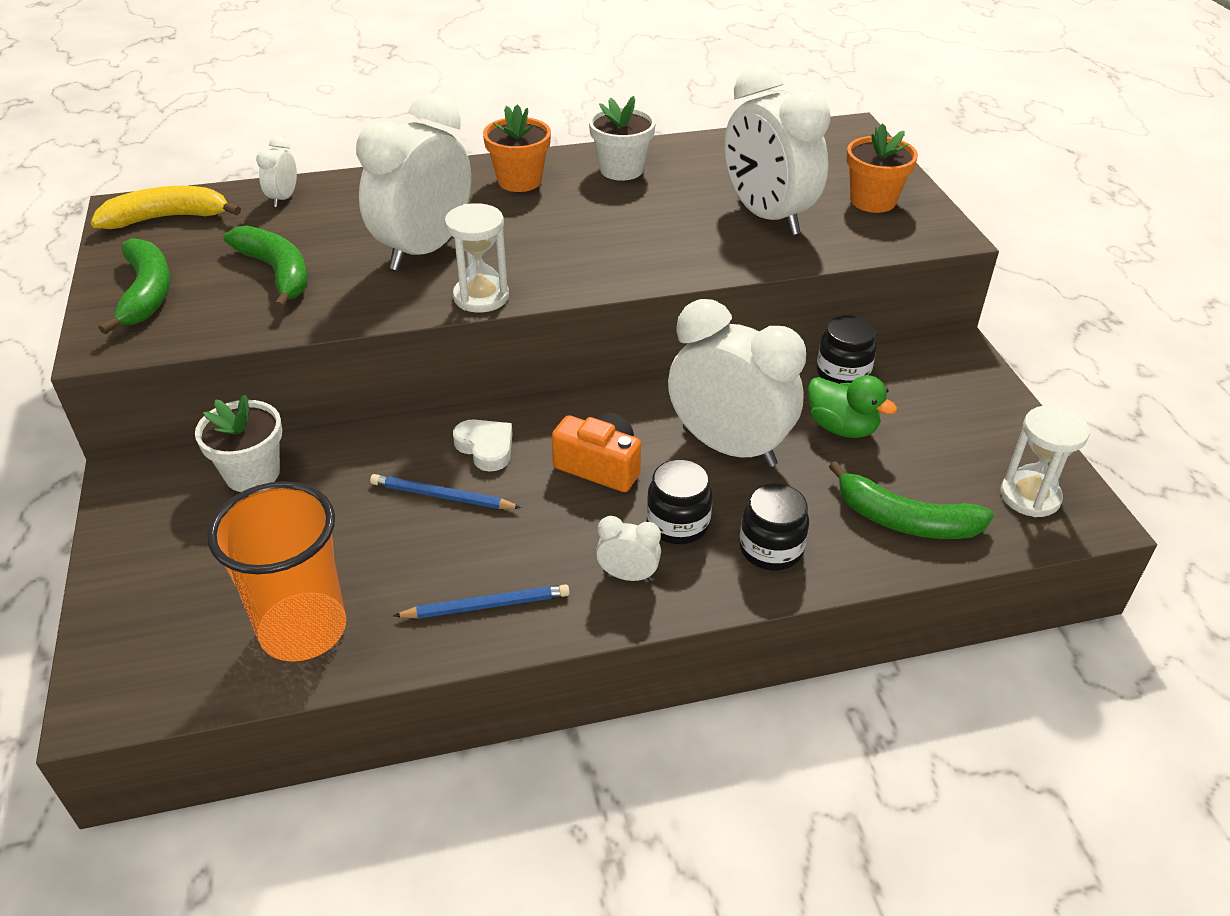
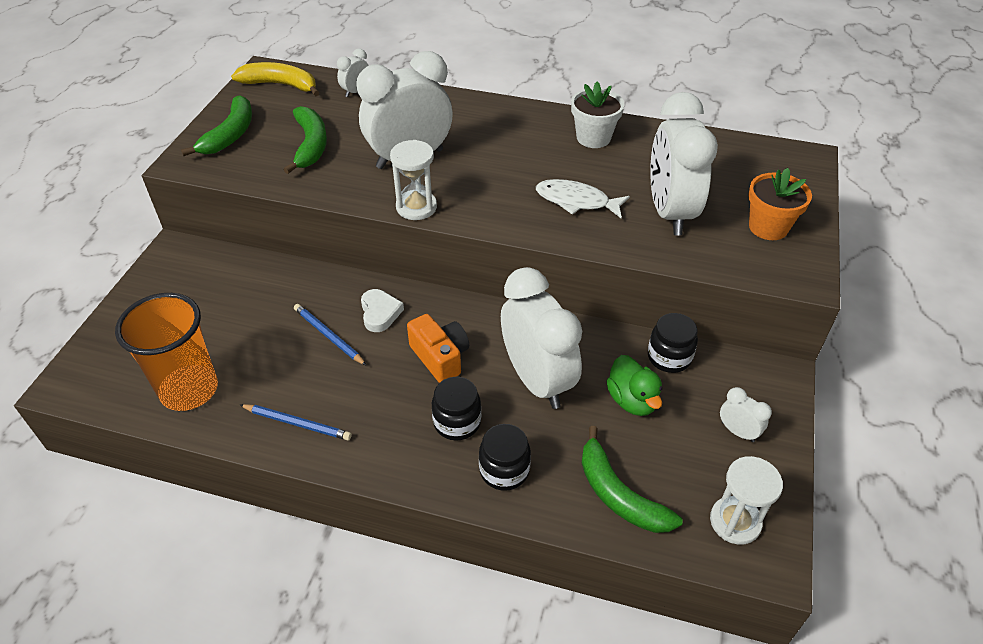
camera: 30 degrees right, 5 degrees up
(252, 474) = (237, 274): white flower pot -> none
(519, 181) = (514, 125): orange flower pot -> none
(628, 575) = (396, 444): white clock -> white clock (737, 432)
(660, 235) = (576, 201): none -> white fish

